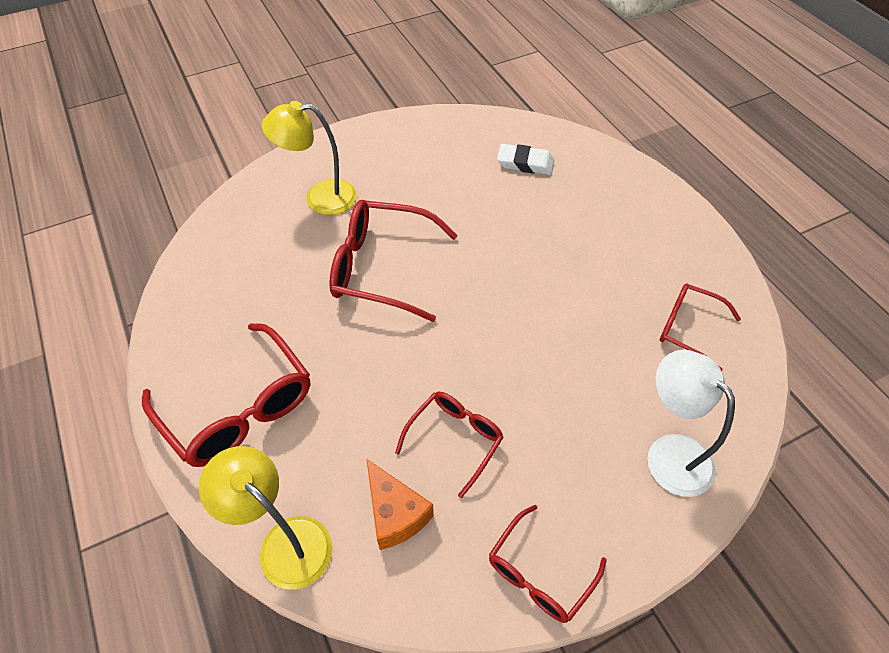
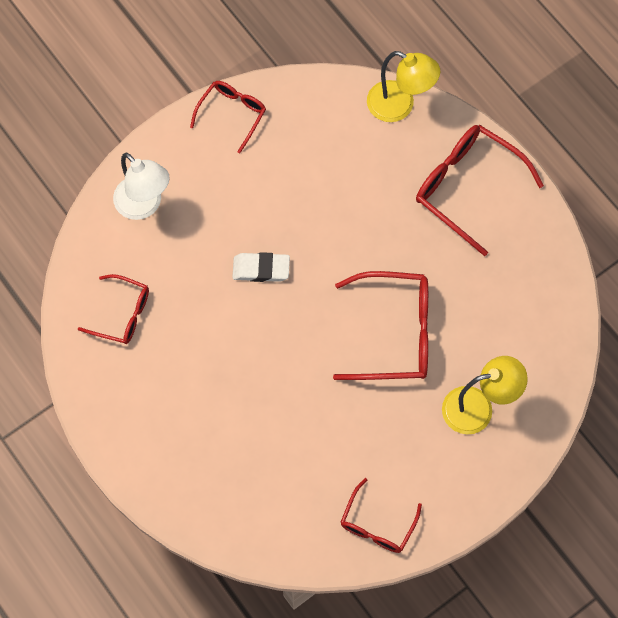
camera: 170 degrees right, 15 degrees up
(395, 513) = (332, 134): orange cheese -> none
(455, 439) = (301, 190): red glasses -> red glasses (377, 525)
(525, 163) = (279, 493): white eraser -> white eraser (261, 269)

